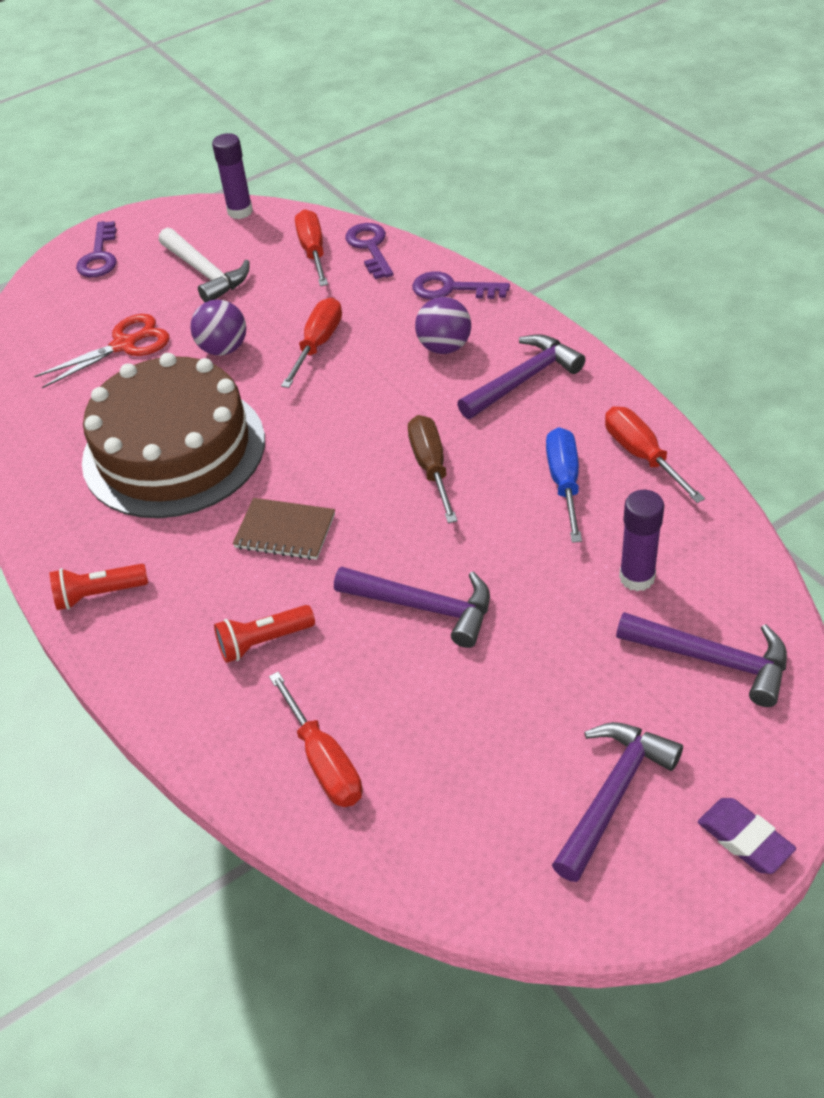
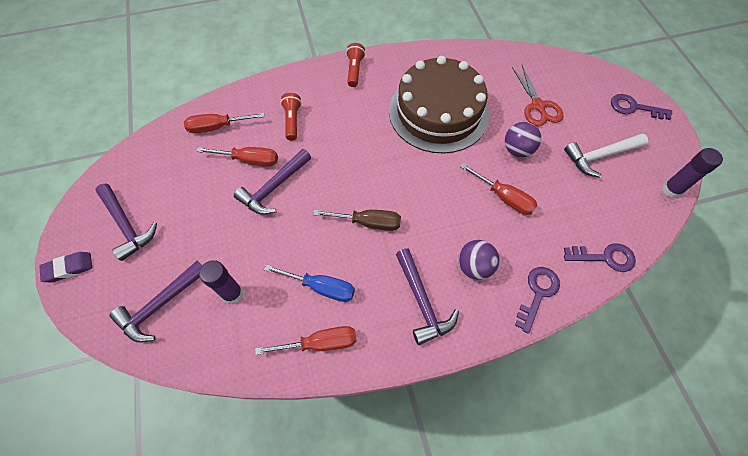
camera: 105 degrees right, 15 degrees up
(285, 531) = (356, 144): brown notebook -> none
(313, 251) = (609, 221): red screwdriver -> red screwdriver (249, 160)

